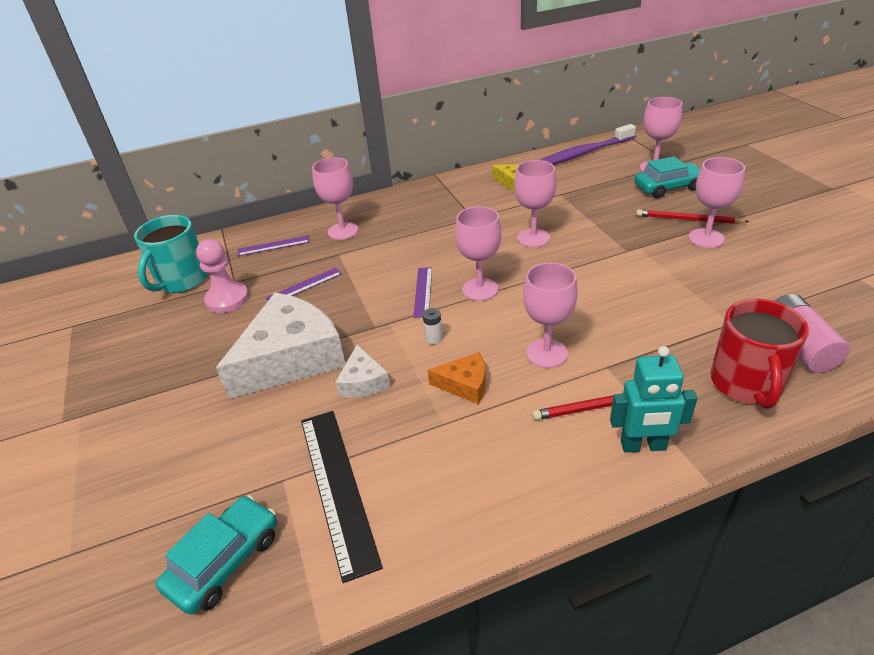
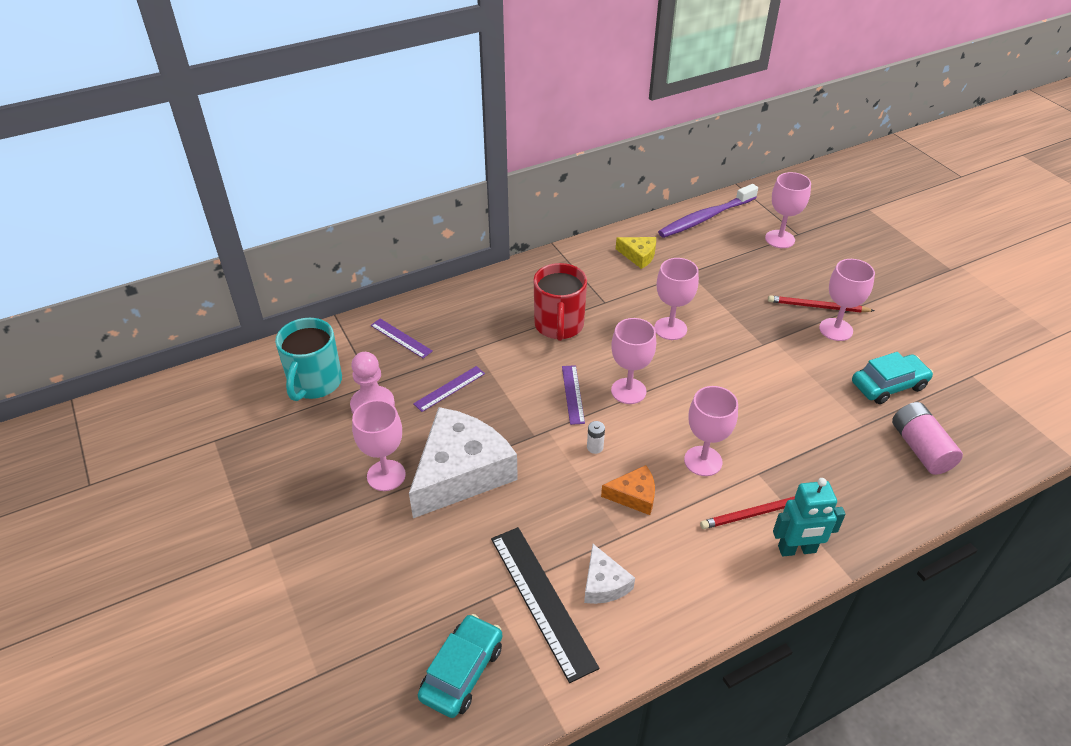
camera: 10 degrees left, 5 degrees up
(273, 246) = (401, 338): purple ruler -> purple ruler turned 60 degrees clockwise
(343, 231) = (471, 319): pink goblet -> pink goblet (386, 475)
(363, 382) = (538, 496): white cheese -> white cheese (604, 584)
(668, 187) = (795, 265): turquoise car -> turquoise car (888, 385)
(746, 384) = (878, 487): red mug -> red mug (559, 325)

